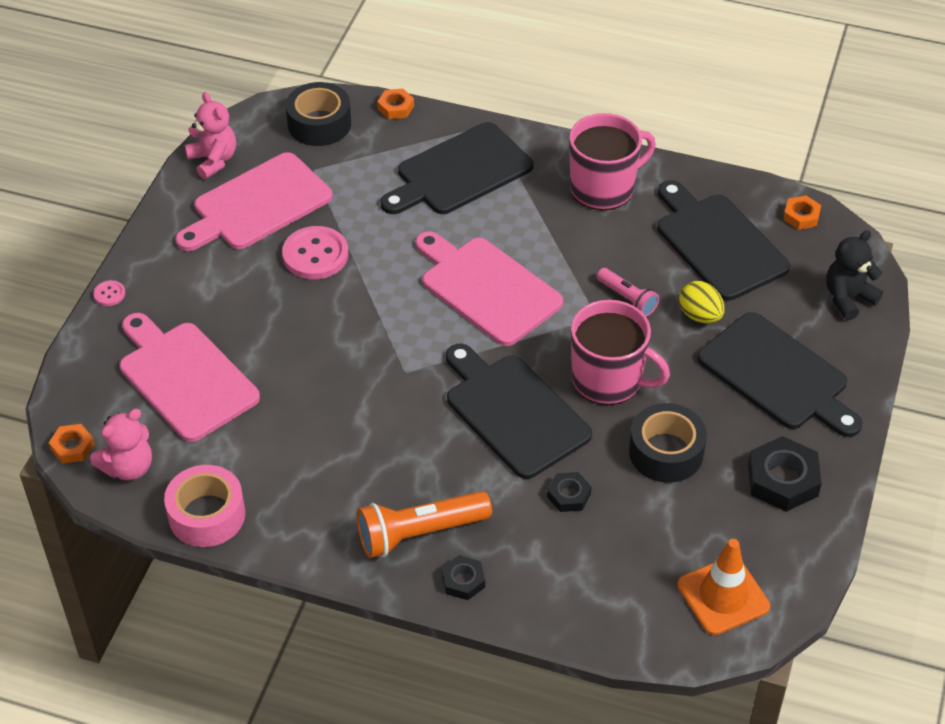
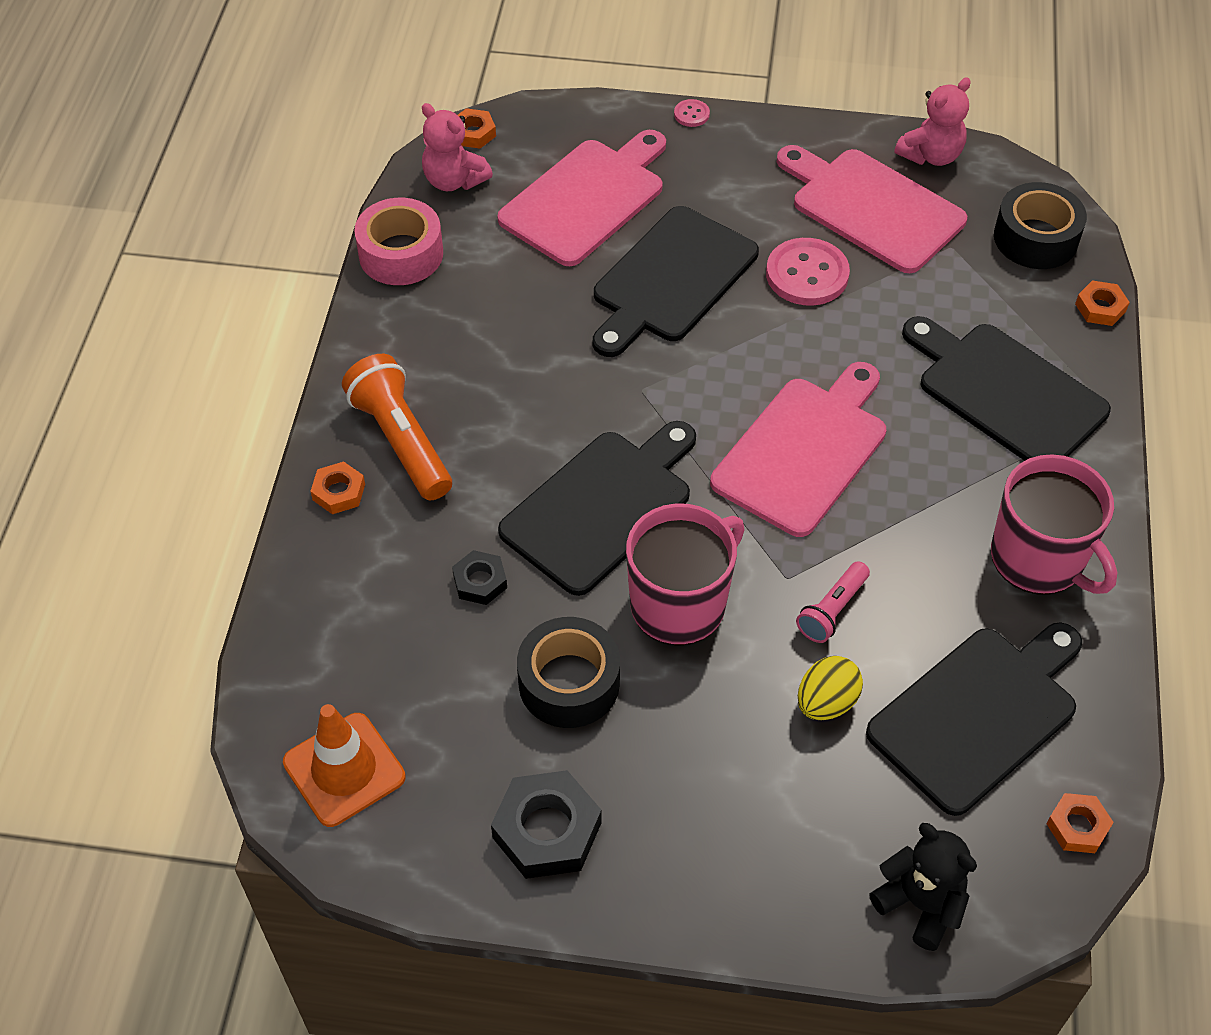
camera: 80 degrees right, 5 degrees up
(463, 581) = (339, 492): black nut -> orange nut
(608, 379) = (680, 604): pink mug -> pink mug turned 150 degrees counterclockwise
(777, 375) = (738, 812): black cutting board -> black cutting board (671, 280)

